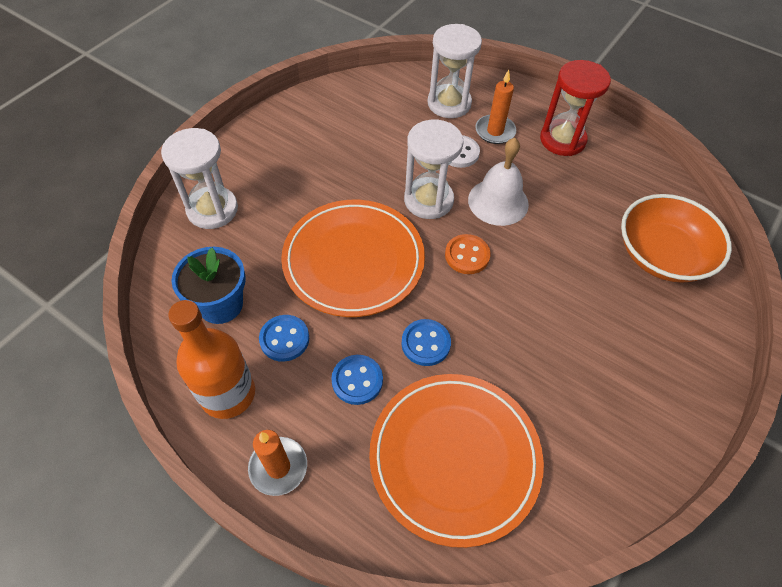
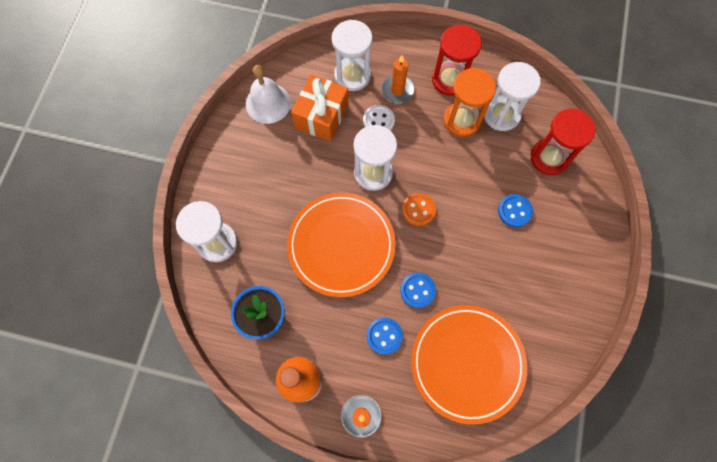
camera: 20 degrees left, 15 degrees up
(284, 339) = (322, 326): blue button -> blue button (514, 211)
(395, 129) = (321, 116): none -> orange gift
(498, 201) = (423, 155): white bell -> white bell (268, 103)
(561, 182) = (462, 120): none -> orange hourglass
(614, 191) = (501, 114): none -> white hourglass
(662, 255) = (549, 158): orange bowl -> red hourglass

